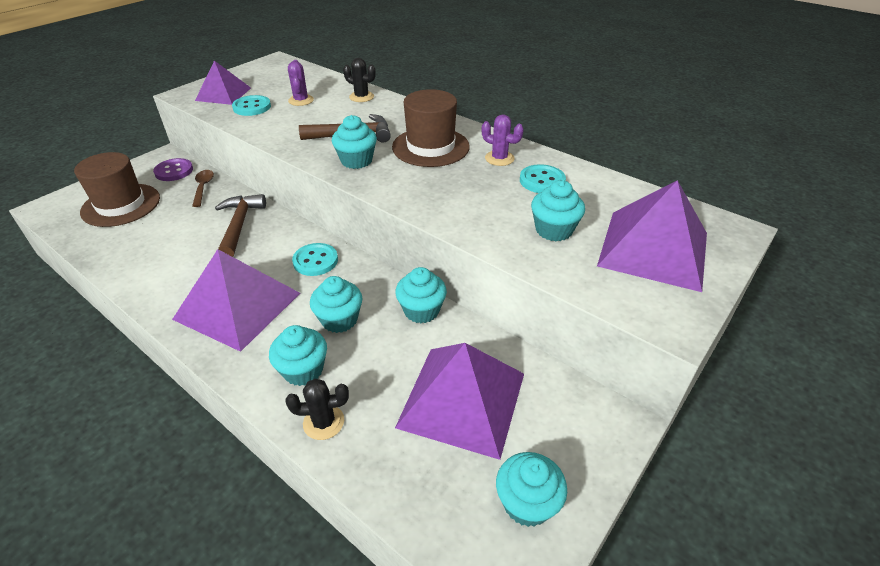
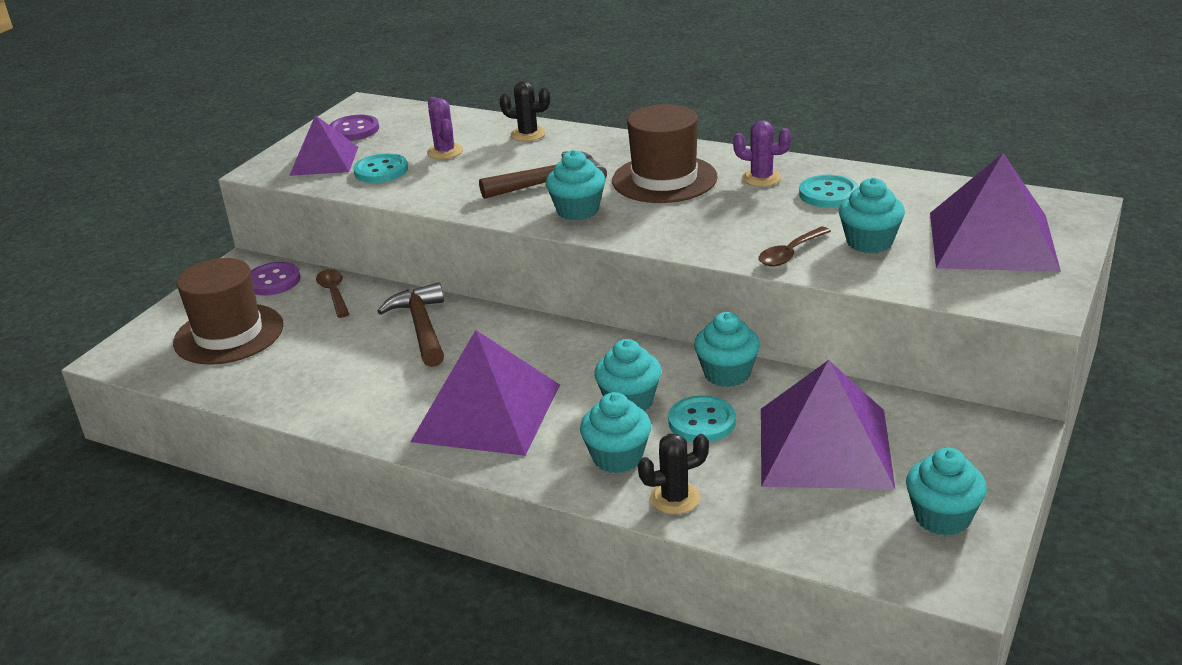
camera: 10 degrees left, 10 degrees down
(257, 76) = (354, 130): none -> purple button
(315, 261) = (556, 348): turquoise button -> turquoise button (702, 422)
(487, 228) = (790, 254): none -> brown spoon

